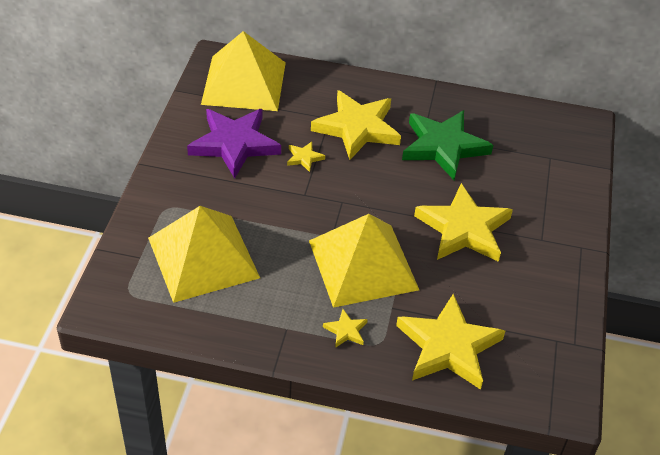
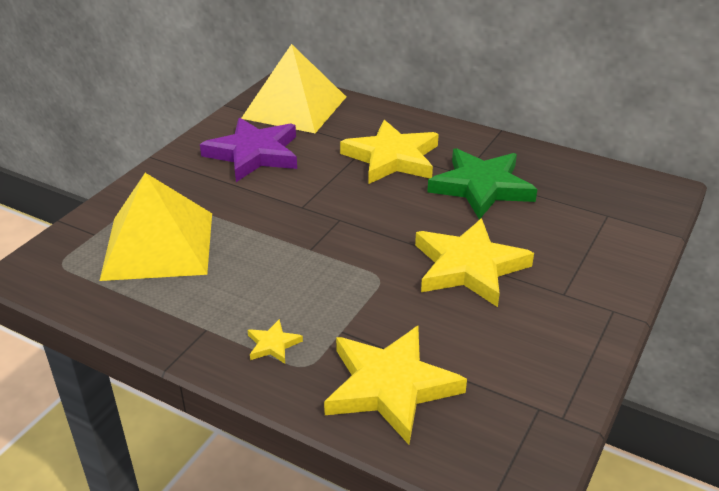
camera: 20 degrees right, 10 degrees down
(304, 158) = (320, 175): yellow star -> none
(363, 264) = (330, 282): yellow pyramid -> none

